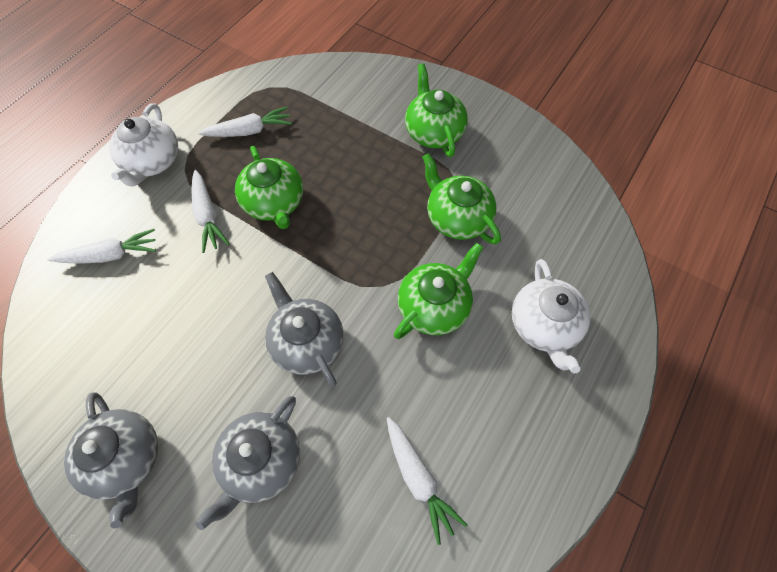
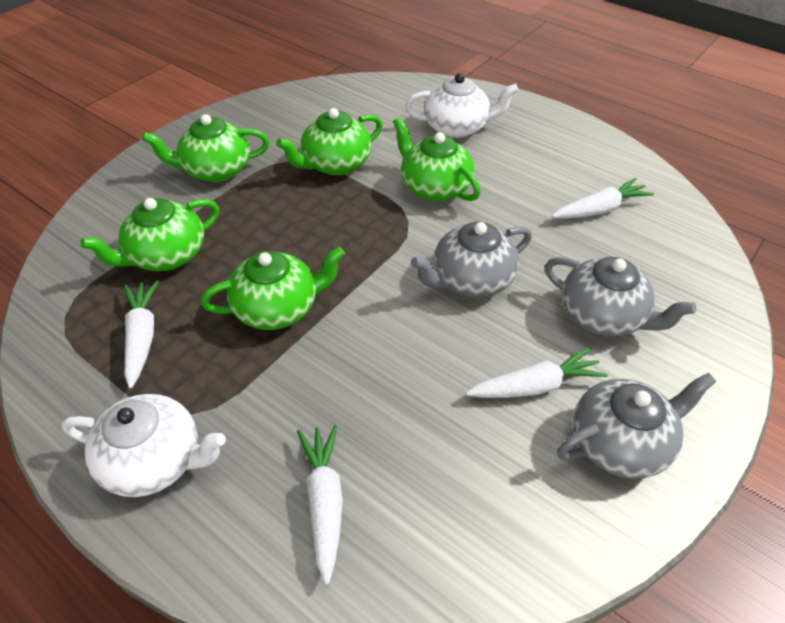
camera: 85 degrees left, 15 degrees down
(208, 216) = (281, 379): white carrot -> white carrot (536, 385)
(327, 124) = (166, 255): none -> green teapot

